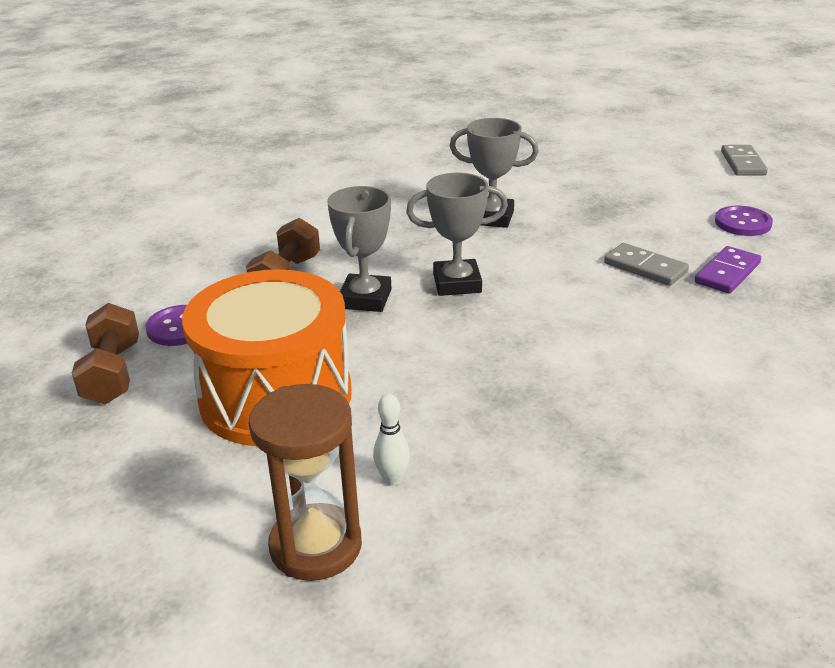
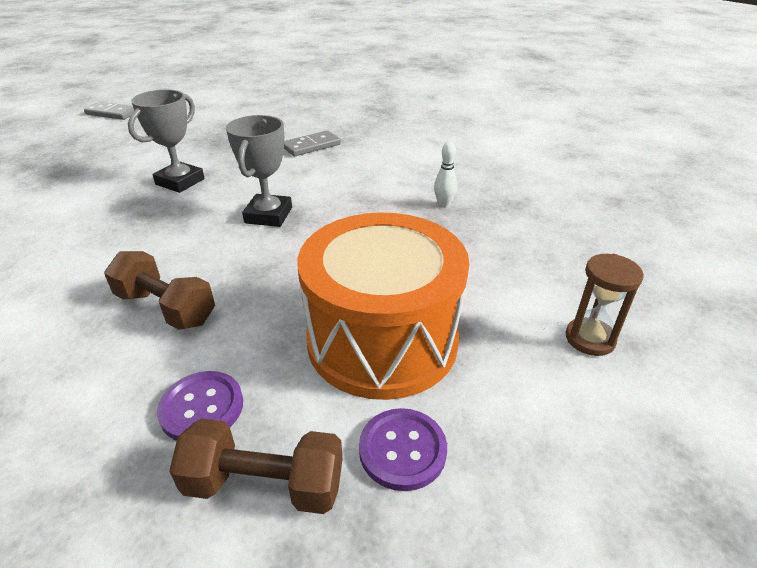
camera: 75 degrees left, 5 degrees up
(316, 546) = (590, 339): brown hourglass -> brown hourglass, size x0.65
(365, 299) = (253, 264): grey trophy -> none
(392, 479) = (516, 289): white bowling pin -> white bowling pin (444, 205)
(727, 273) = (339, 127): purple domino -> none
(742, 163) = (214, 91): grey domino -> grey domino (112, 113)
(743, 223) = (287, 109): purple button -> purple button (402, 450)

